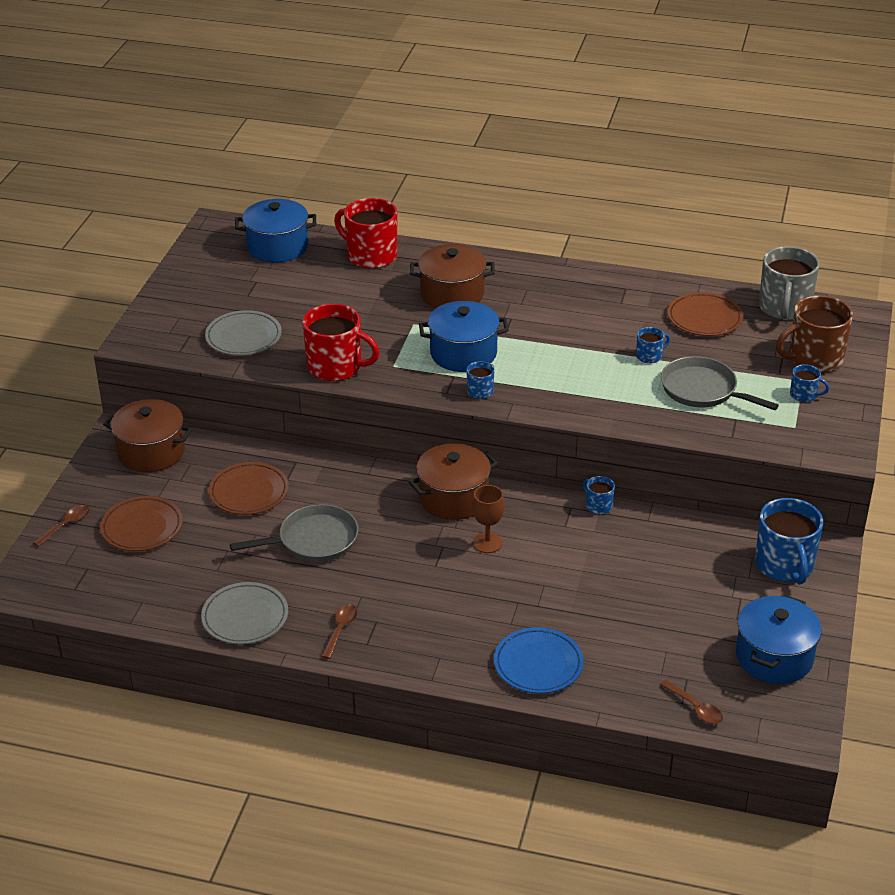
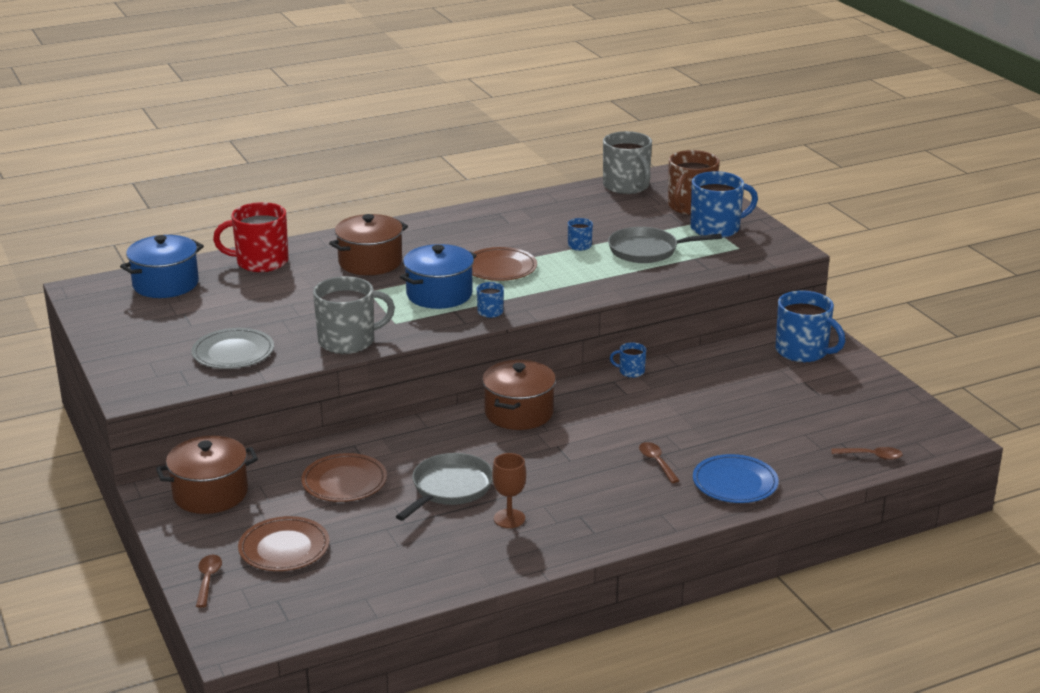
camera: 40 degrees left, 10 degrees down
(245, 617) = (471, 564): grey plate -> none
(336, 367) = (348, 341): red mug -> grey mug
(340, 629) = (560, 534): brown spoon -> brown spoon (656, 462)
(487, 543) = (587, 428): brown goblet -> brown goblet (509, 518)
(704, 318) = (582, 210): brown plate -> brown plate (500, 268)
(774, 657) = (874, 404): blue pot -> none
(804, 395) = (716, 228): blue mug -> blue mug, size x2.10

